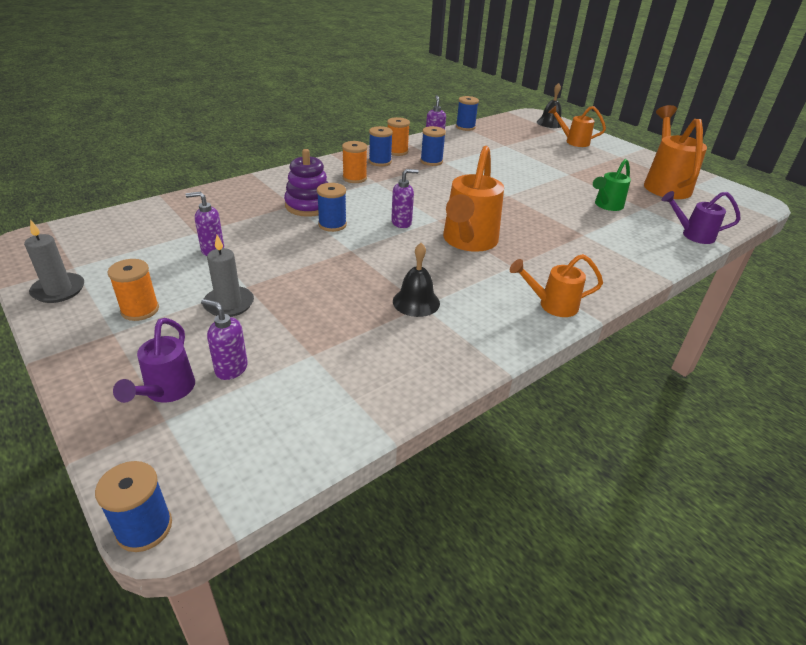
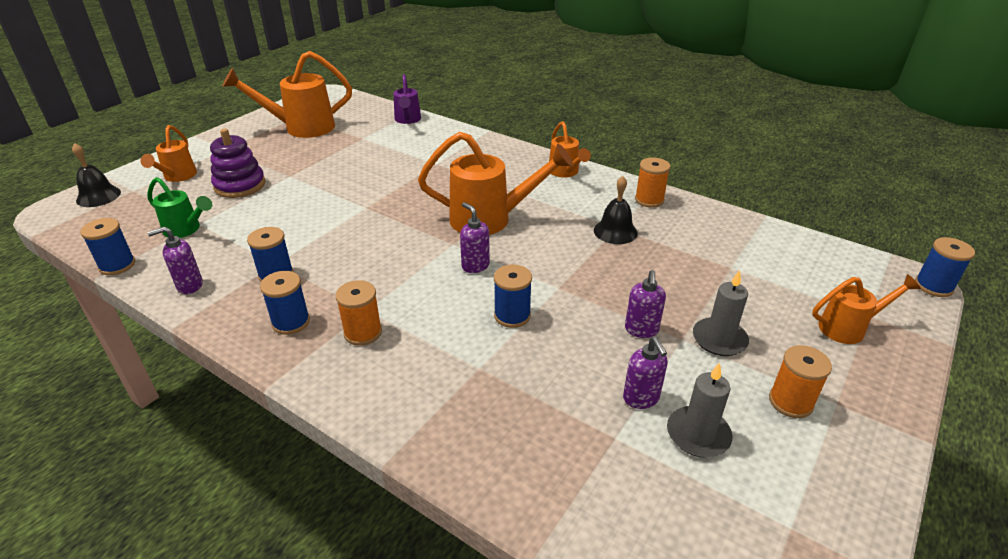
camera: 105 degrees left, 0 degrees up
(58, 290) = (839, 506): grey candle -> grey candle (698, 434)
(166, 392) = (849, 328): purple watering can -> orange watering can
(231, 369) = (790, 303): purple soap dispenser -> purple soap dispenser (641, 330)
(309, 205) = (473, 351): purple stacking toy -> purple stacking toy (240, 185)
(397, 151) = (243, 314): orange spool -> orange spool (649, 200)
(606, 206) = (367, 154): green watering can -> green watering can (186, 230)

